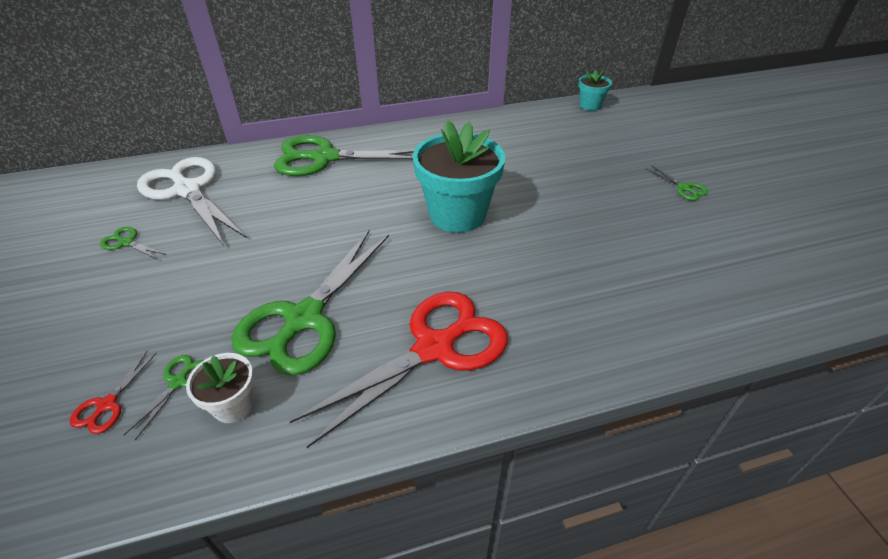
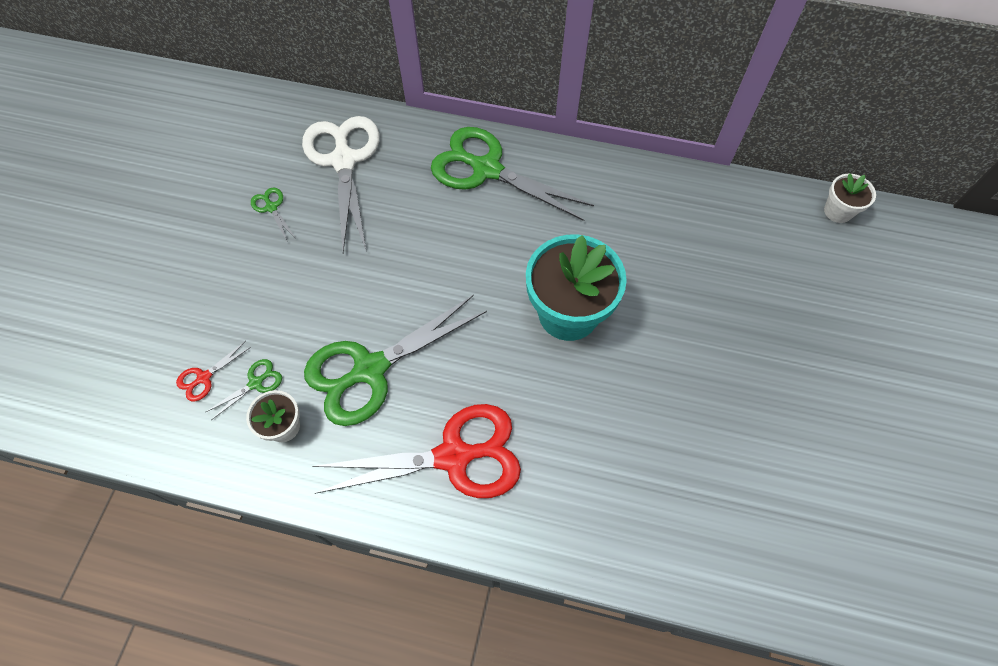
camera: 30 degrees right, 20 degrees up
(590, 105) = (838, 211): turquoise flower pot -> white flower pot
(684, 188) = (838, 396): green scissors -> none

